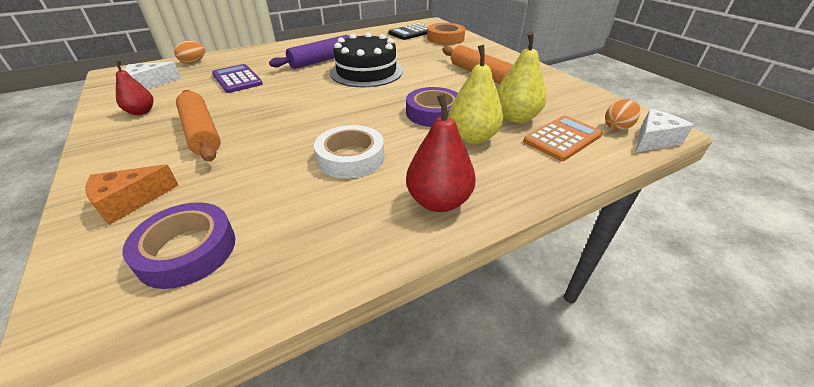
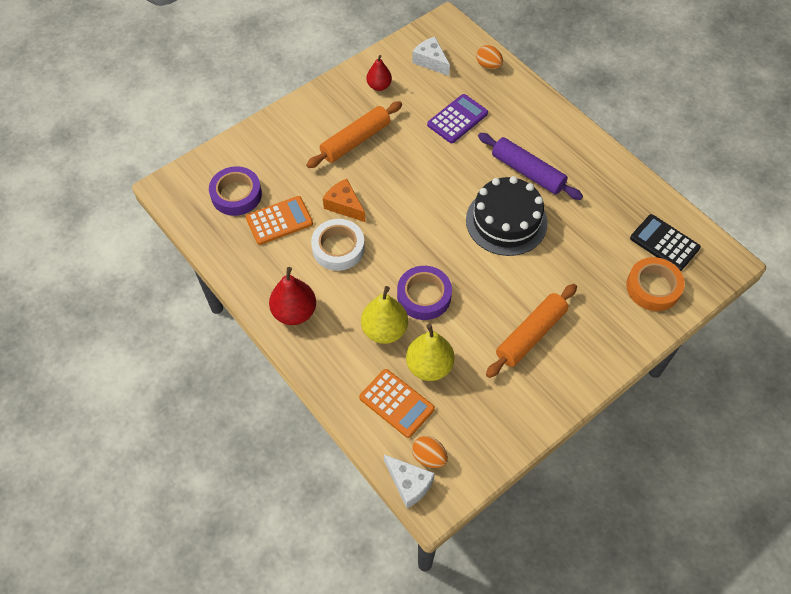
camera: 80 degrees right, 20 degrees up
(130, 202) = (271, 145): orange cheese -> orange cheese (344, 205)
(276, 204) = (279, 221): none -> orange calculator

